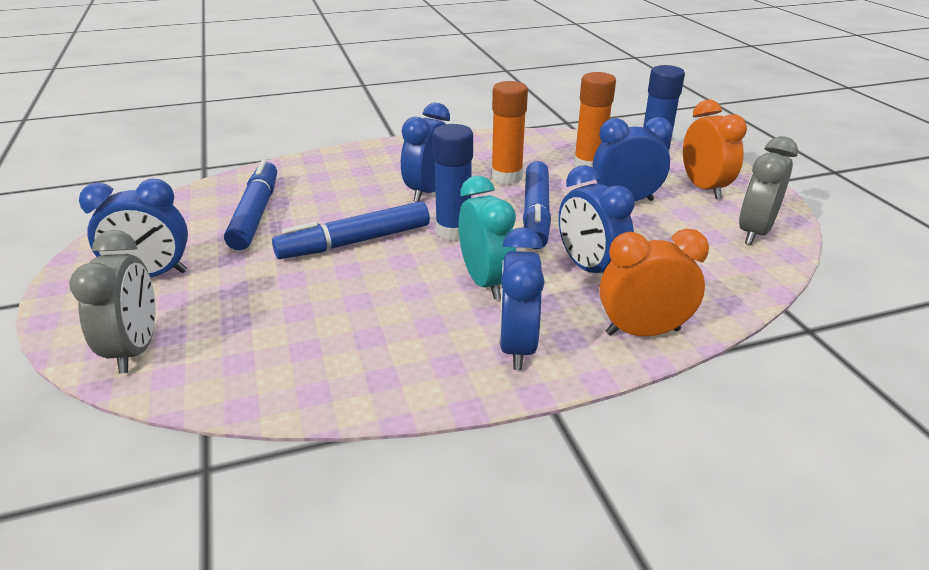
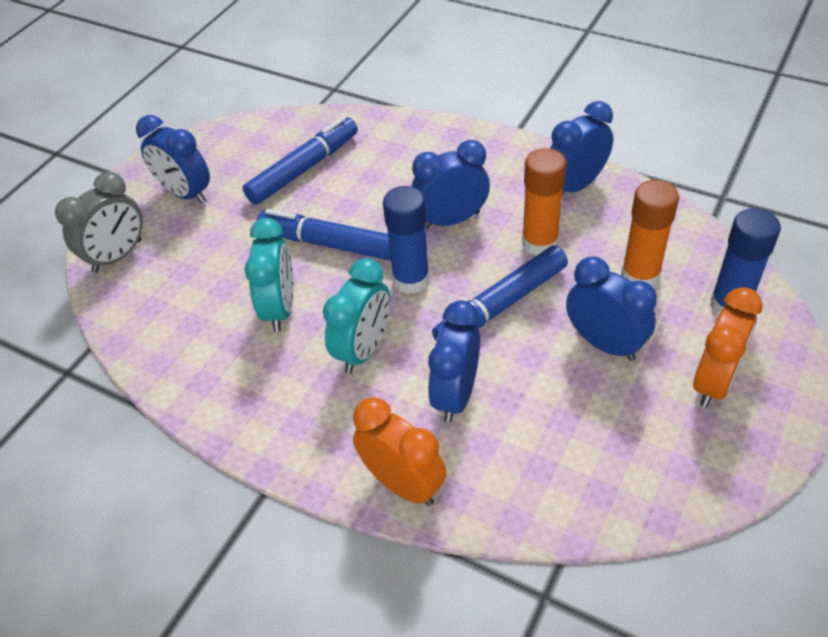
camera: 50 degrees right, 15 degrees up
(375, 296) = (280, 308): none -> turquoise clock
(517, 346) = (305, 424): blue clock -> blue clock (575, 186)
(754, 232) = (670, 470): grey clock -> none

